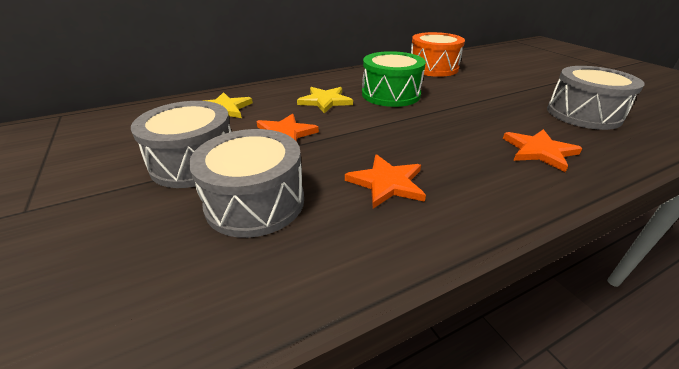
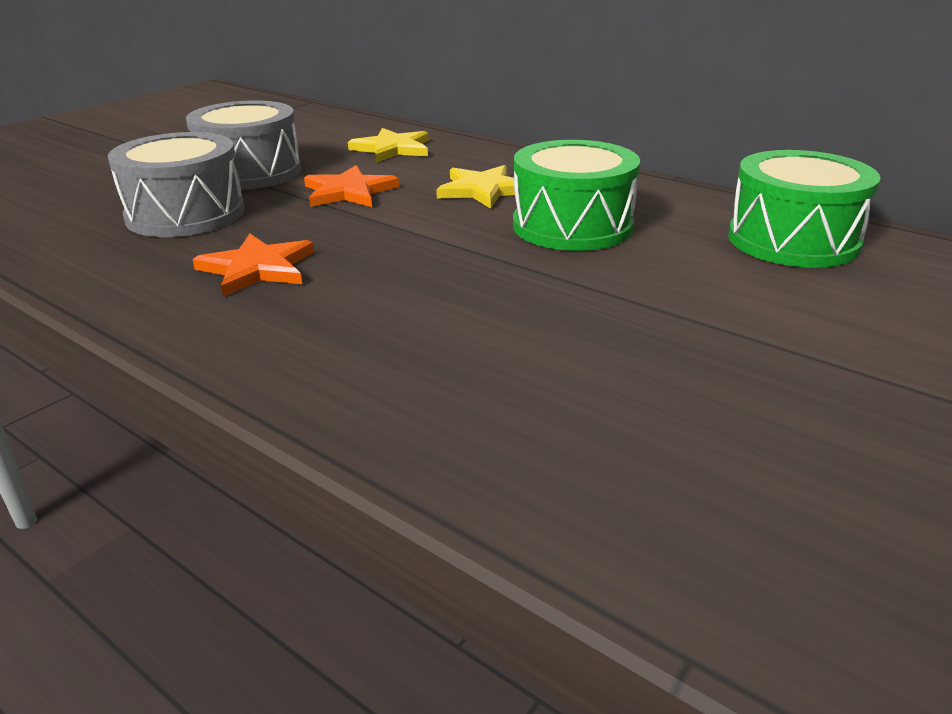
camera: 65 degrees right, 5 degrees down
(433, 68) = (793, 240): orange drum -> green drum
(539, 151) = (446, 378): orange star -> none
(583, 114) = (729, 440): grey drum -> none

